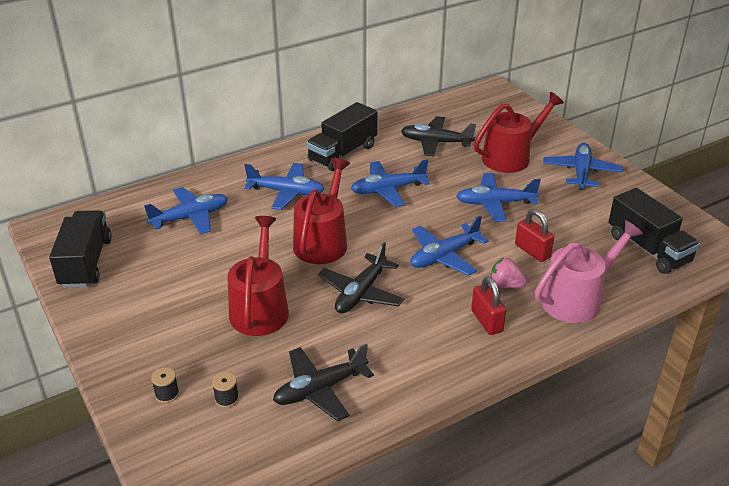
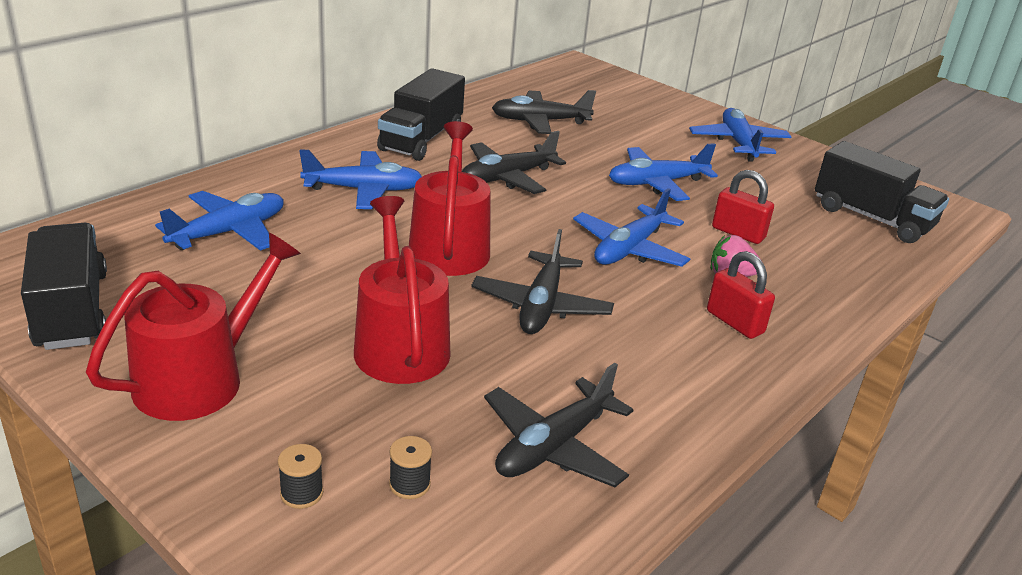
camera: 20 degrees left, 5 degrees down
(388, 190) = (507, 177): blue plane -> black plane
(511, 157) = (644, 132): red watering can -> red watering can (199, 378)
(576, 299) = (829, 283): pink watering can -> none

